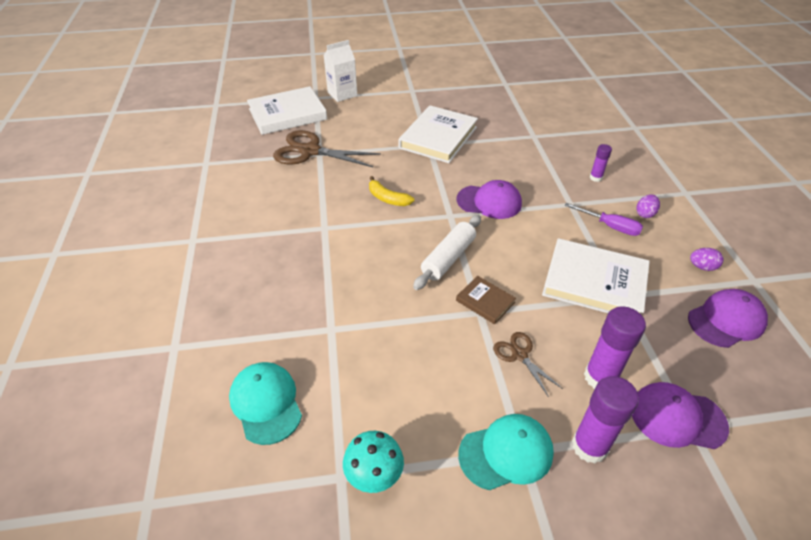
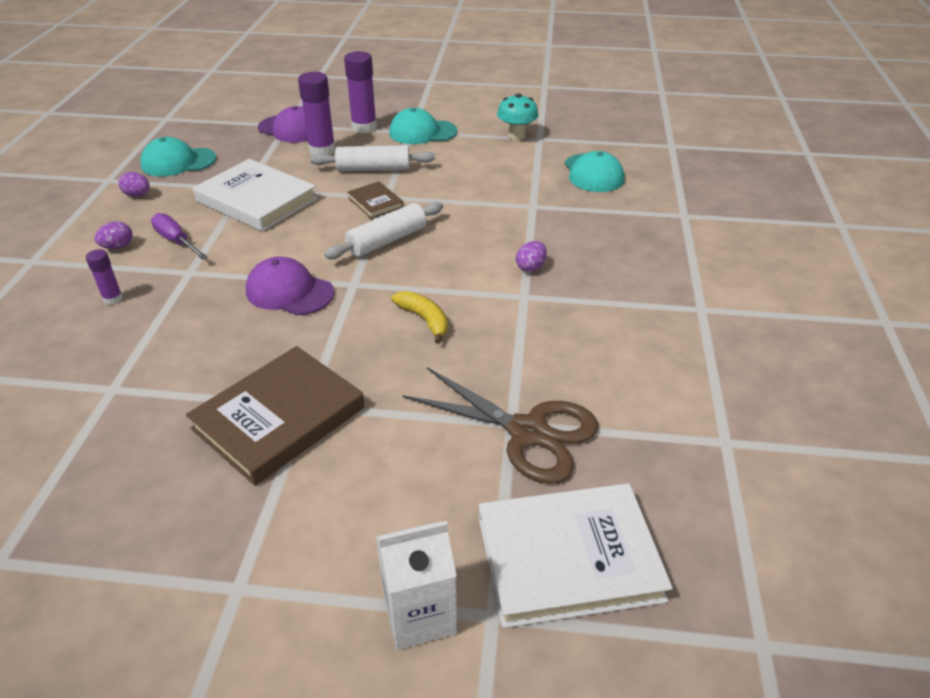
camera: 165 degrees left, 5 degrees down
(322, 253) = (530, 267): none -> purple egg
(438, 137) = (279, 418): white book -> brown book
(519, 354) = (373, 169): brown scissors -> white rolling pin
(726, 320) = (178, 162): purple cap -> turquoise cap

